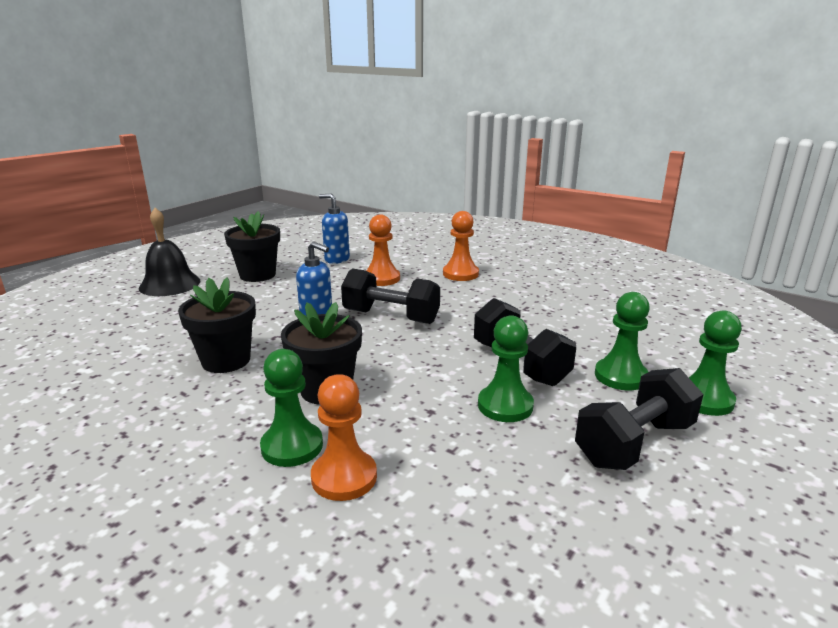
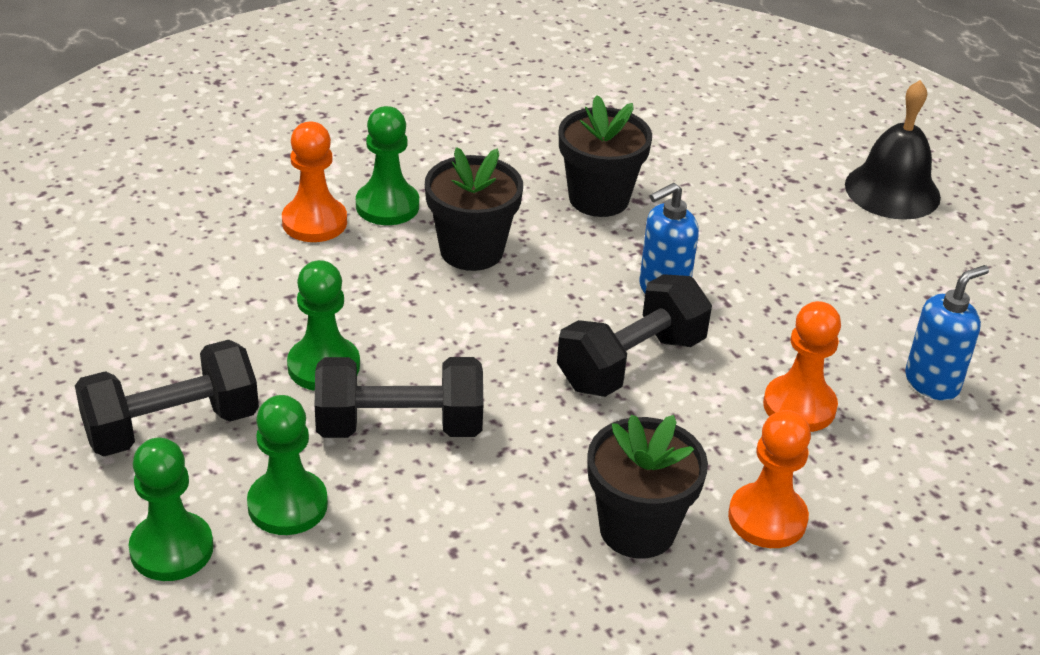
camera: 115 degrees right, 15 degrees up
(257, 275) = (891, 276): black flower pot -> black flower pot (637, 529)
(634, 443) = (172, 426): black dumbbell -> black dumbbell turned 75 degrees clockwise

